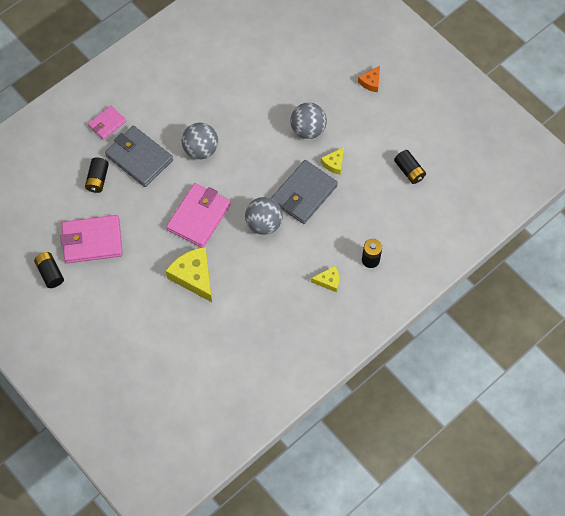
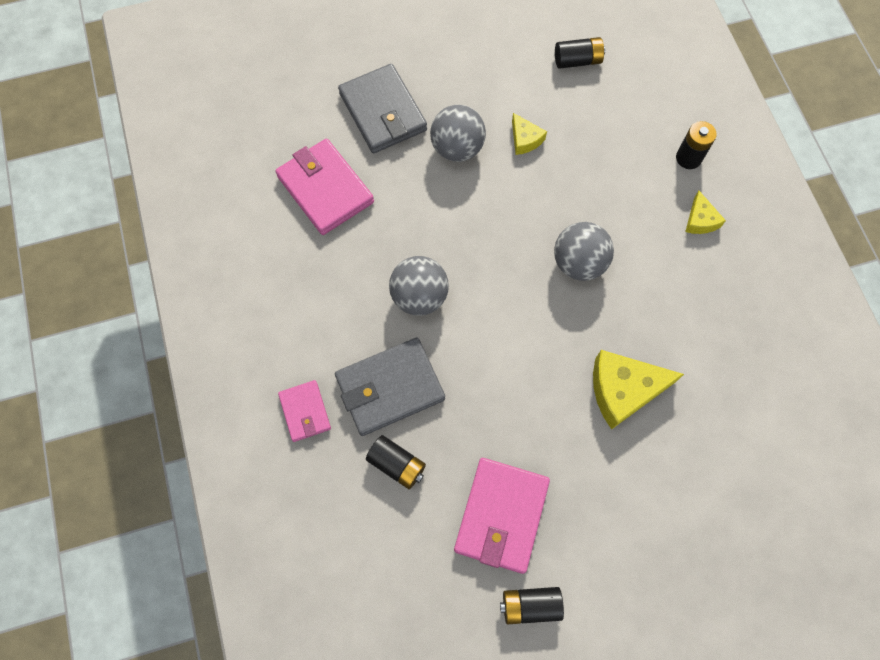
camera: 65 degrees left, 5 degrees up
(199, 217) = (529, 344): pink wallet -> pink wallet (325, 189)
(304, 194) = (554, 194): grey wallet -> grey wallet (383, 112)
(328, 281) = (700, 220): yellow cheese -> yellow cheese turned 150 degrees clockwise
(370, 82) = (423, 46): orange cheese -> none

